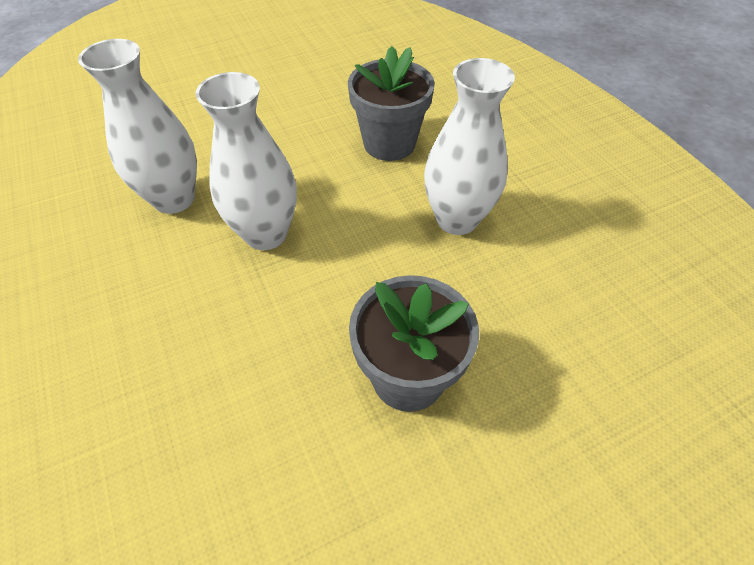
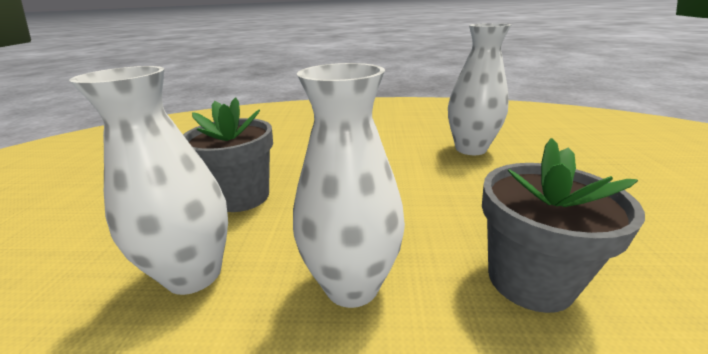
camera: 120 degrees right, 25 degrees down
(266, 234) = (413, 173): white vase -> white vase (194, 274)

